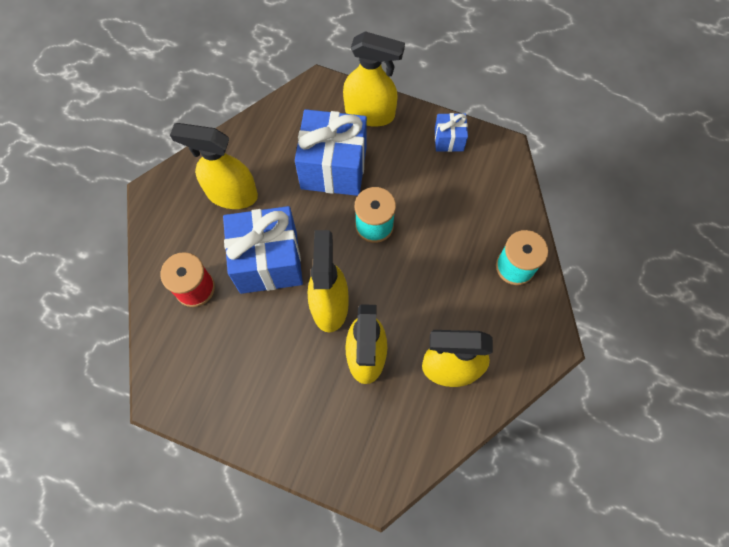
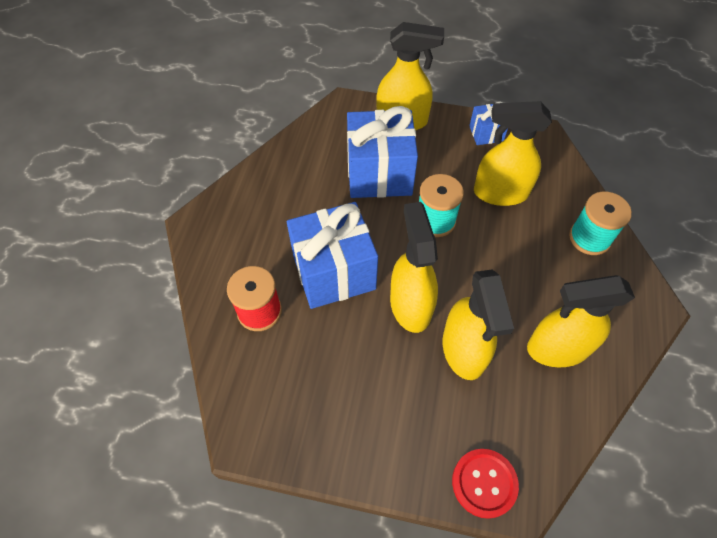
camera: 10 degrees left, 10 degrees down
(231, 194) = (279, 213): yellow spray bottle -> yellow spray bottle (500, 193)
(351, 473) = (484, 483): none -> red button

